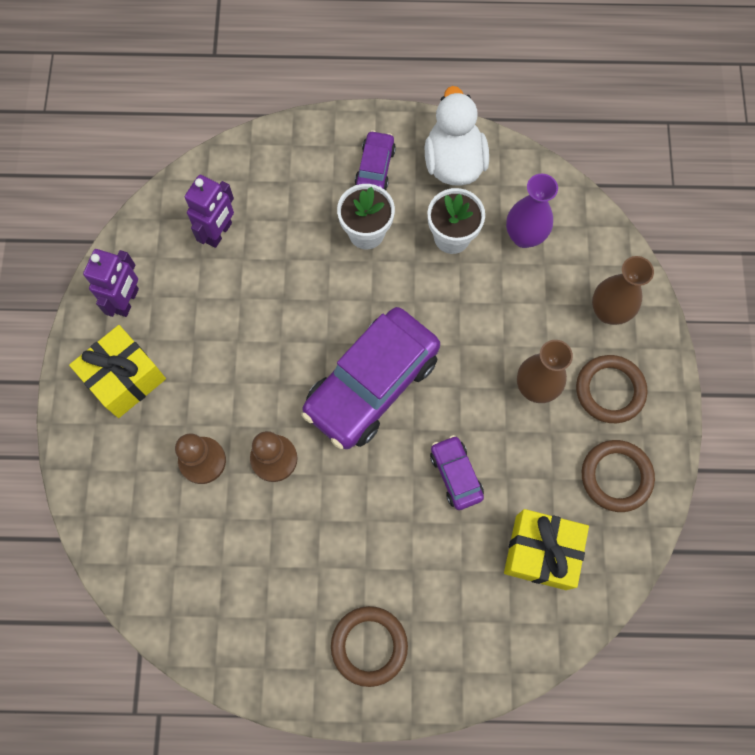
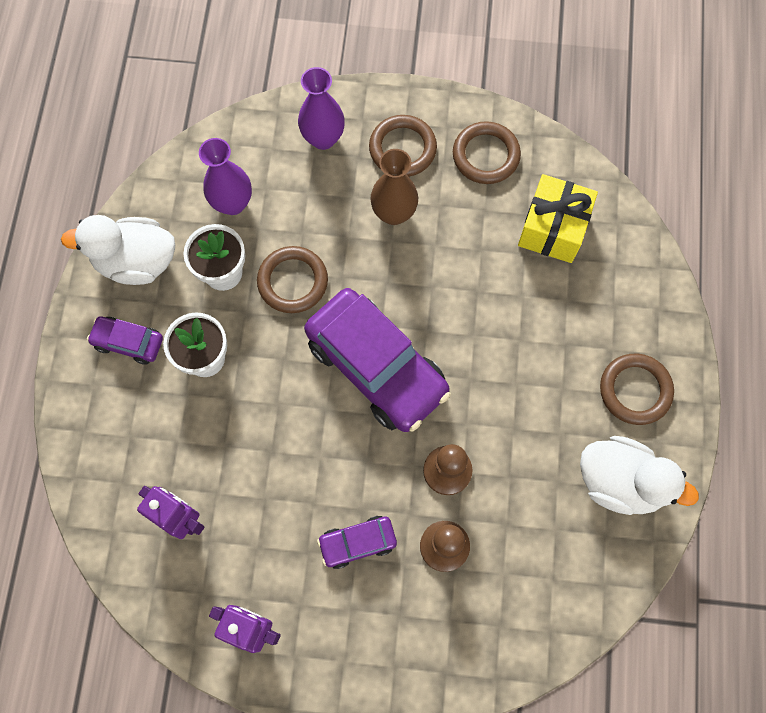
camera: 85 degrees left, 0 degrees up
(125, 378) = (344, 631): yellow gift -> none
(272, 631) = (620, 482): none -> white duck
(450, 299) = (293, 281): none -> brown ring
(455, 475) = (475, 295): purple car -> purple car (357, 543)
(608, 312) = (323, 138): brown vase -> purple vase

